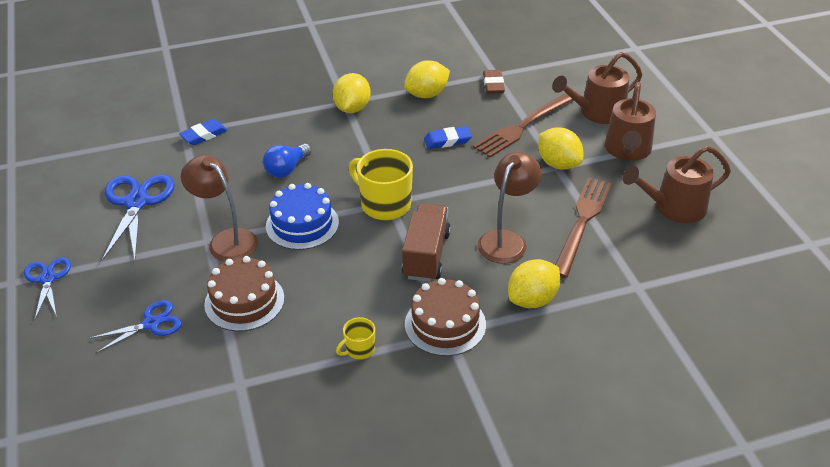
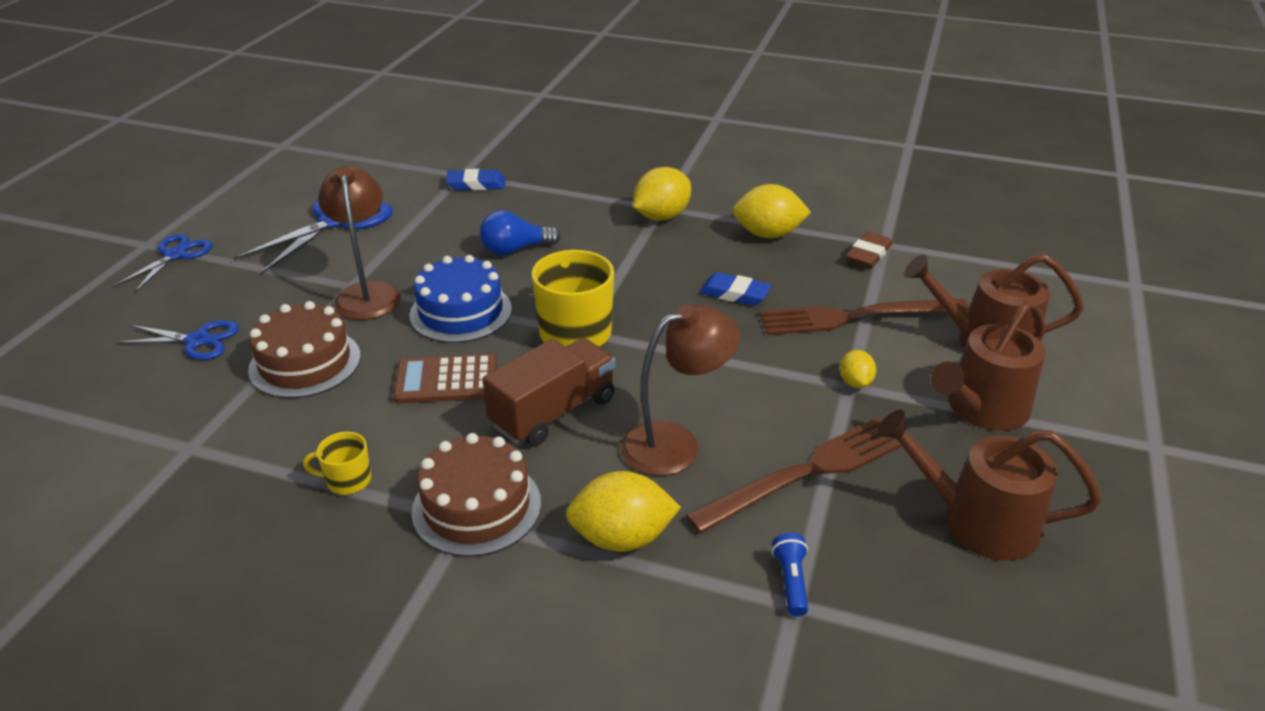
camera: 35 degrees right, 5 degrees down
(345, 268) = (446, 380): none -> brown calculator
(558, 164) = (855, 382): yellow lemon -> yellow lemon, size x0.55
(626, 277) = (791, 581): none -> blue flashlight

